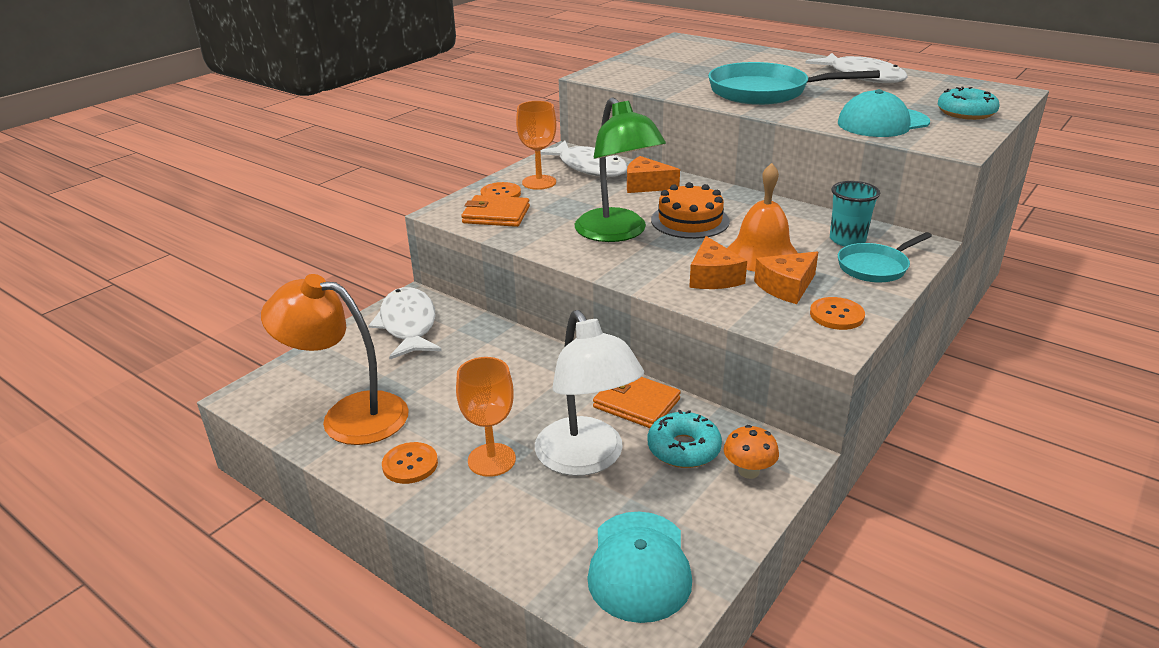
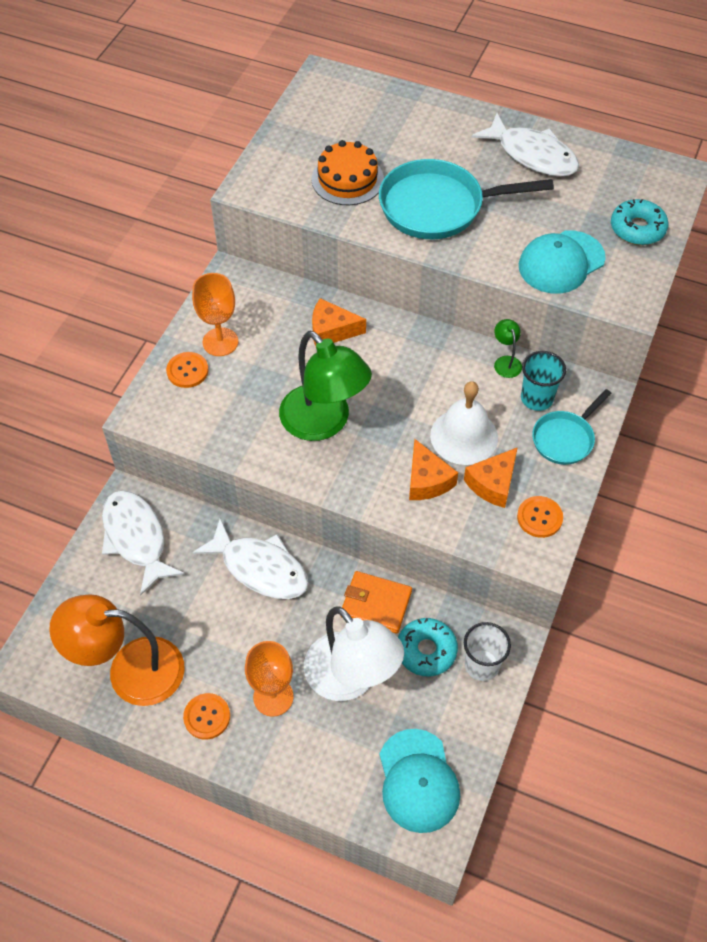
camera: 15 degrees left, 25 degrees up
(496, 215) = (195, 411): orange wallet -> none
(589, 167) = (265, 304): white fish -> white fish (260, 568)
(690, 221) = (388, 389): orange cake -> orange cake (347, 179)
(748, 471) = (482, 665): orange mushroom -> white cup
(762, 254) = (464, 436): orange bell -> white bell
(818, 216) = (506, 362): none -> green lamp

